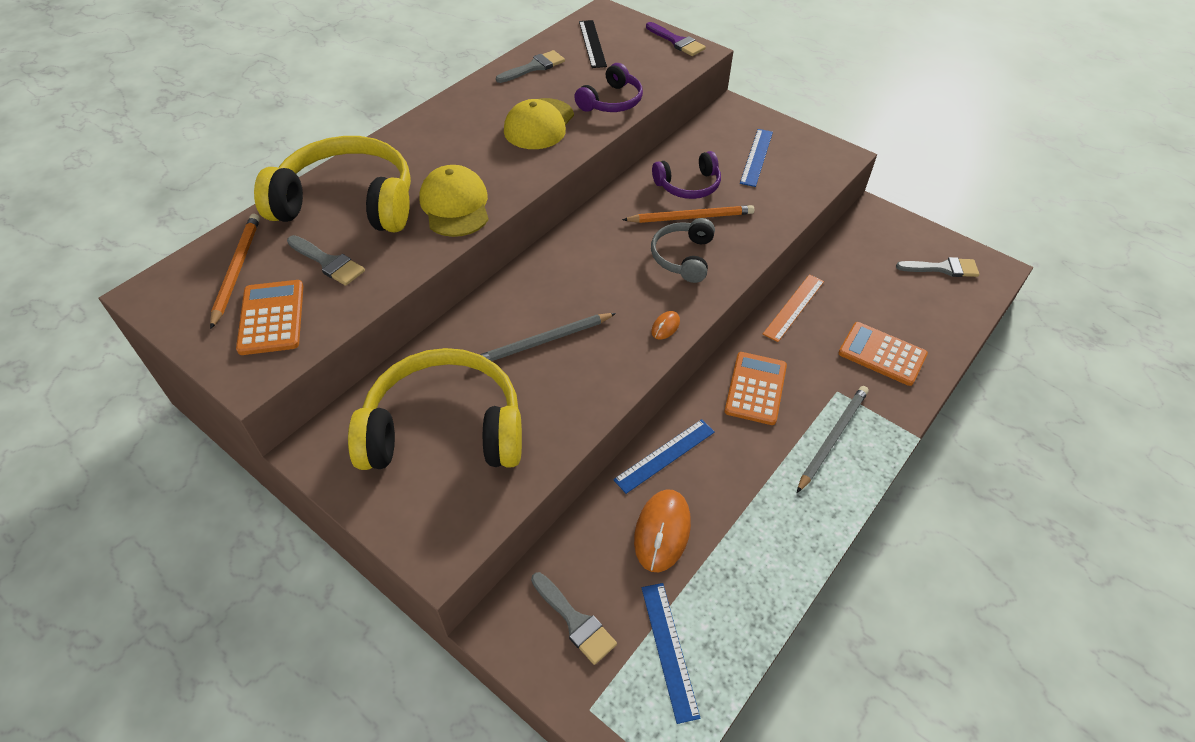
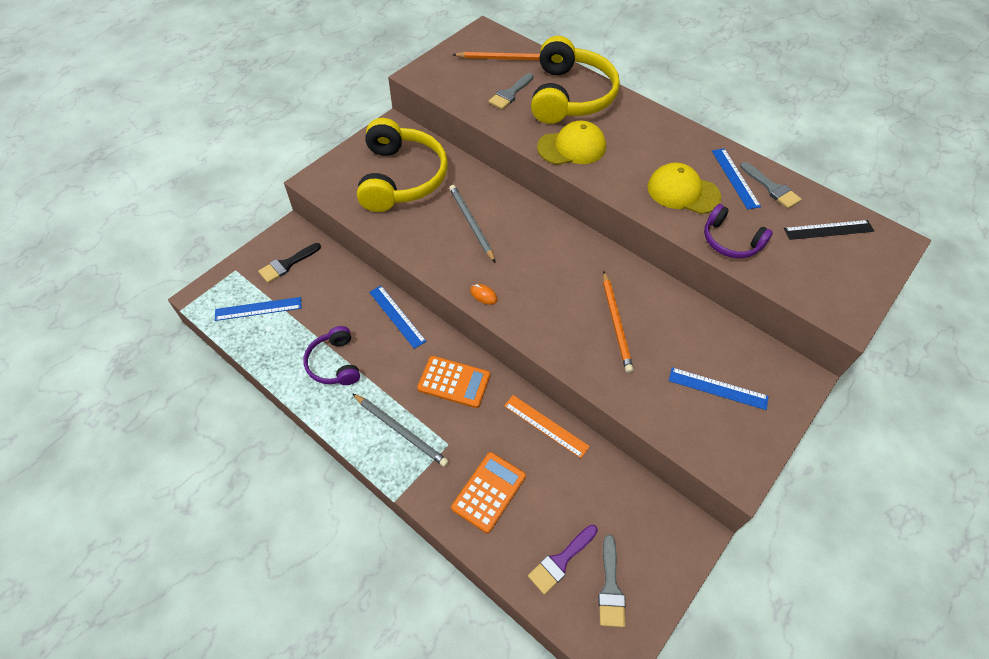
camera: 90 degrees right, 5 degrees up
(271, 318) = (462, 77): orange calculator -> none
(518, 88) = (735, 178): none -> blue ruler
(575, 621) = (287, 264): grey brush -> black brush
(662, 532) = (337, 310): orange mouse -> none
(677, 41) = (859, 300): purple brush -> purple brush (560, 561)
(683, 257) = (563, 313): grey headphones -> none
(688, 185) = (661, 325): purple headphones -> purple headphones (334, 363)

